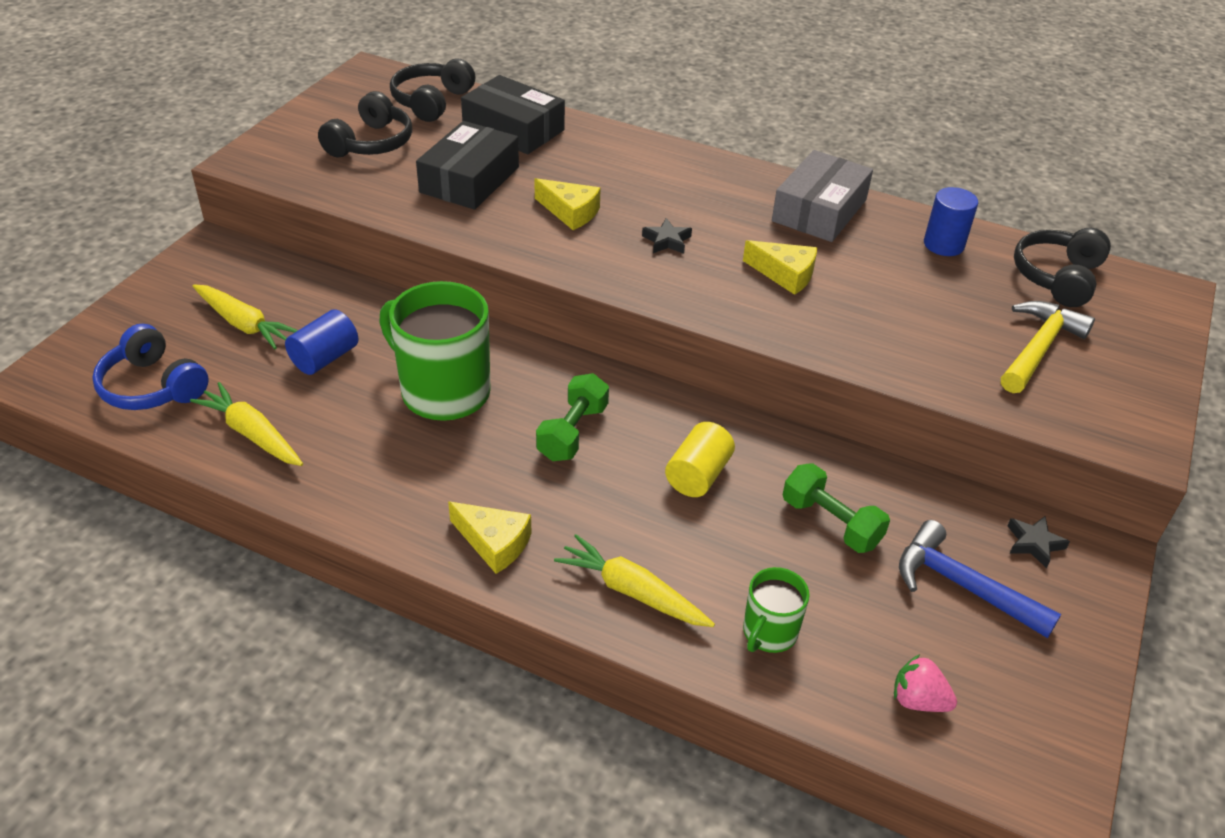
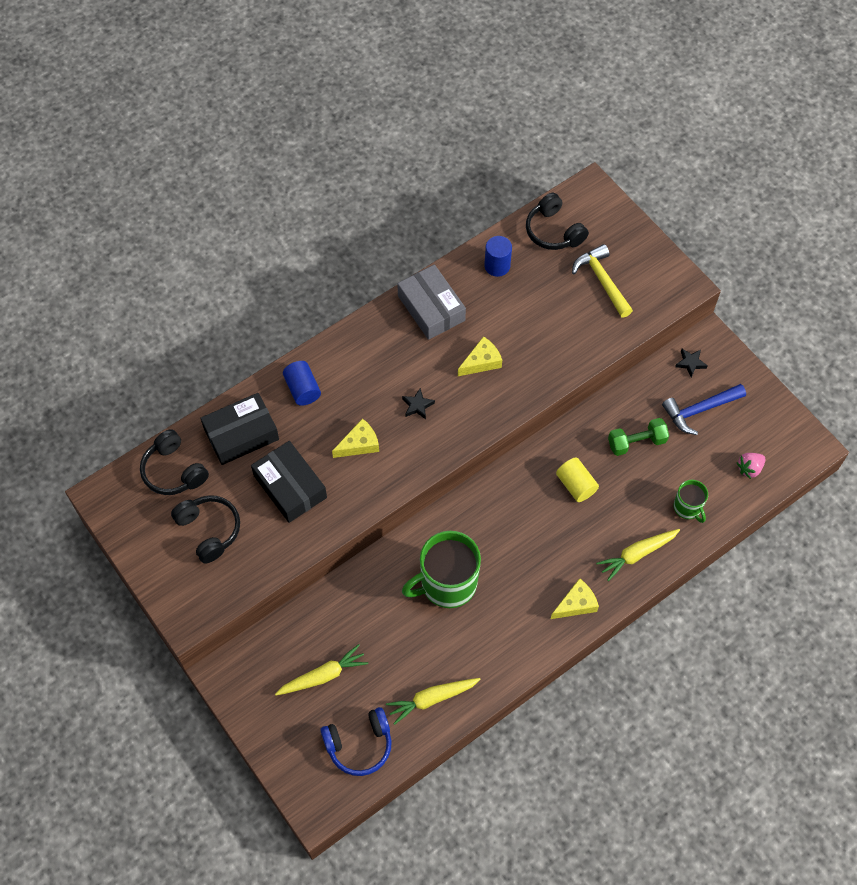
camera: 60 degrees left, 20 degrees up
(325, 358) = (382, 638): blue cylinder -> blue cylinder (302, 389)
(573, 432) = (514, 530): green dumbbell -> none

